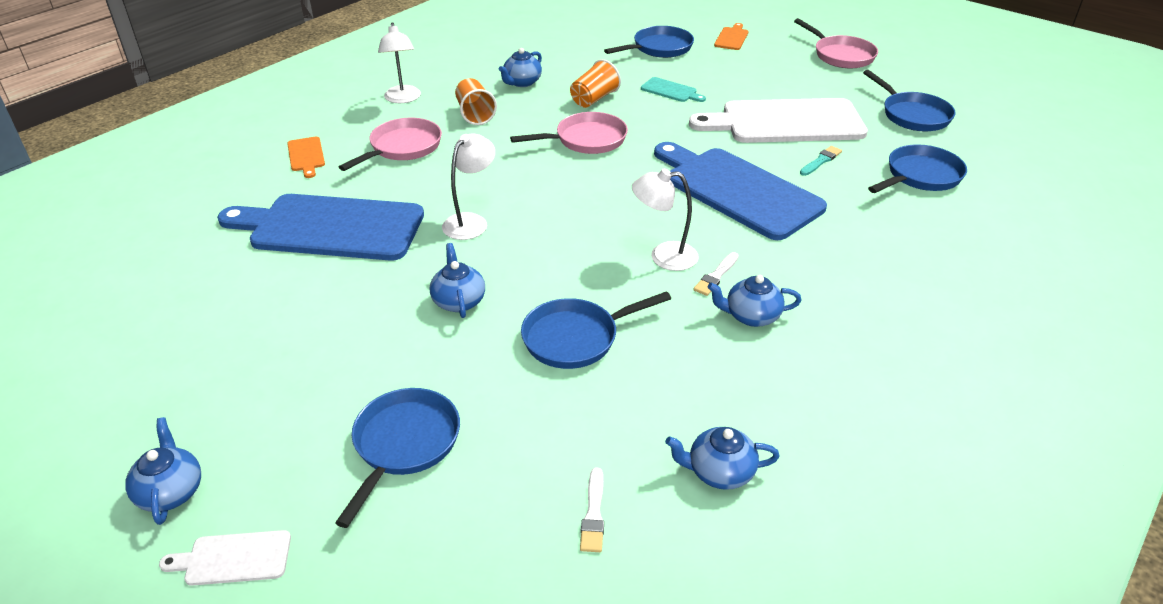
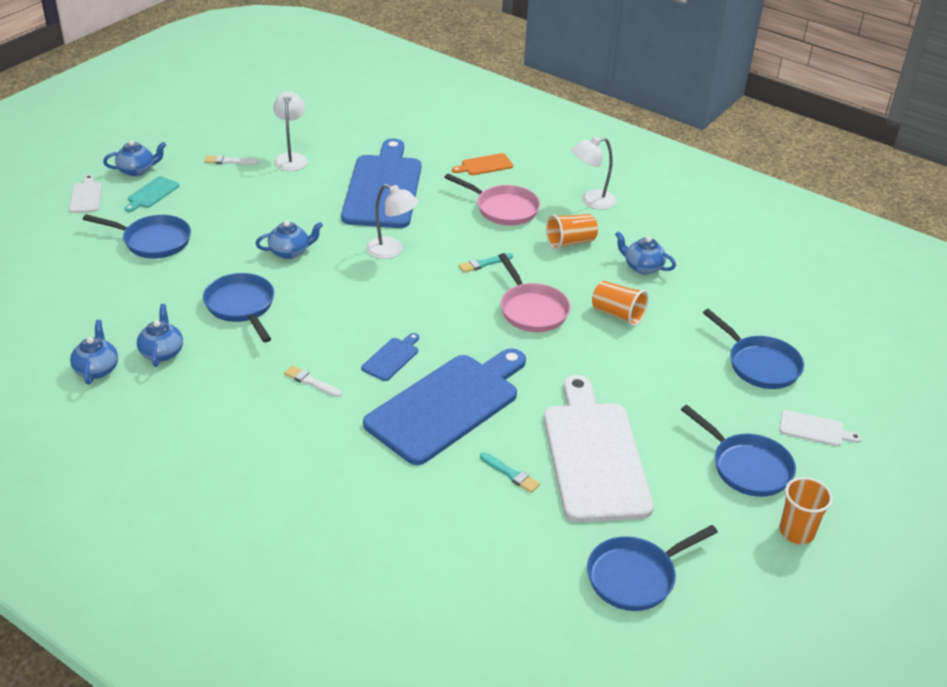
camera: 85 degrees right, 0 degrees up
(505, 163) = (484, 263): none -> turquoise brush
(593, 514) = (78, 315): white brush -> white brush (229, 161)
(663, 256) = (340, 353): white lamp -> white lamp (291, 158)
(669, 222) = (392, 358): none -> blue cutting board
(670, 91) = (650, 369): turquoise cutting board -> turquoise cutting board (152, 194)
(732, 38) = (814, 429): orange cutting board -> white cutting board
(751, 316) = (255, 398): blue teapot -> blue teapot (162, 352)
(841, 55) = (796, 532): pink pan -> orange cup
(920, 176) = (486, 554): blue pan -> blue pan (747, 467)

